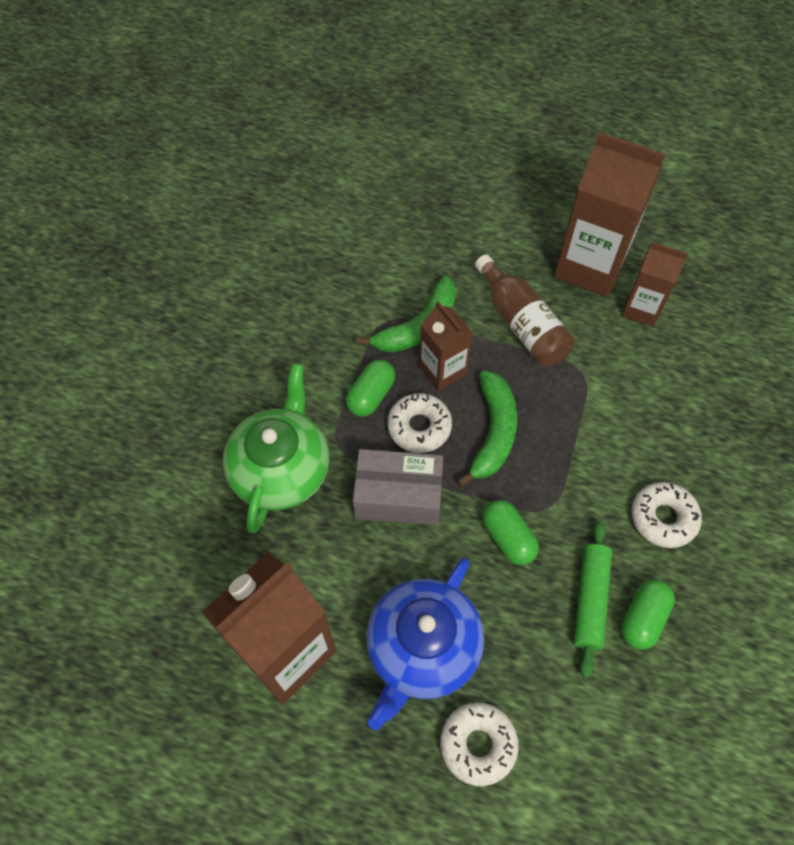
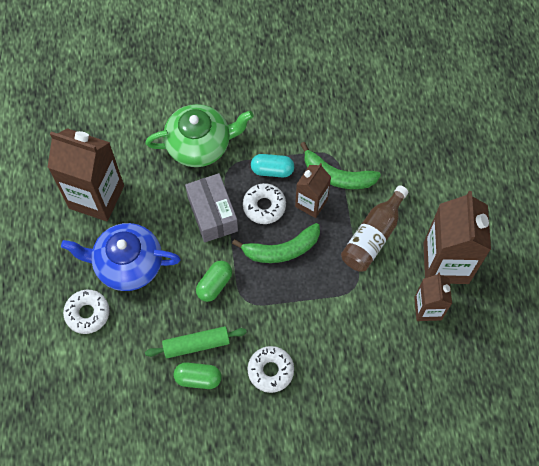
camera: 65 degrees right, 5 degrees up
(371, 395) = (272, 170): green capsule -> turquoise capsule

